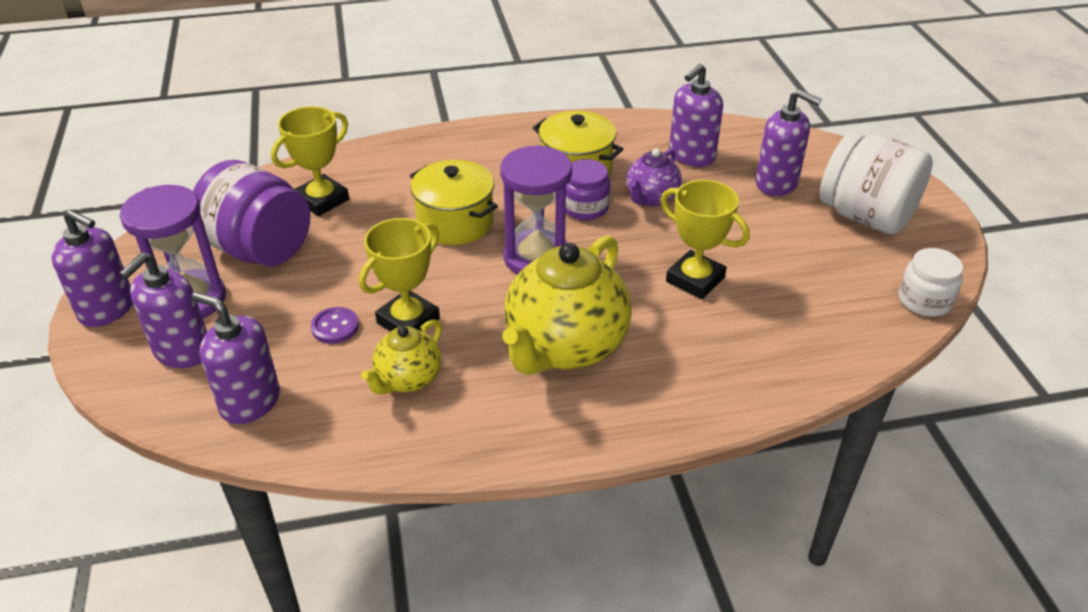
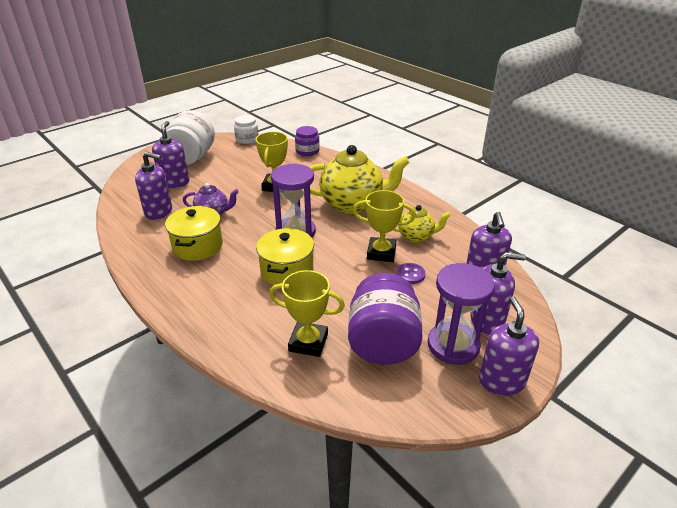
camera: 120 degrees left, 5 degrees down
(585, 208) = (237, 231): purple jar -> purple jar (307, 151)

